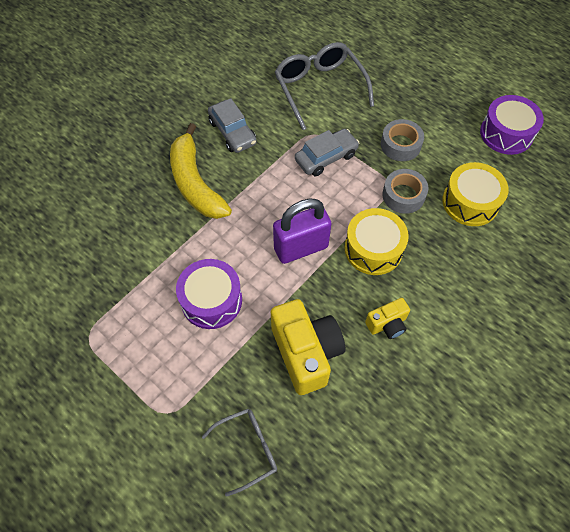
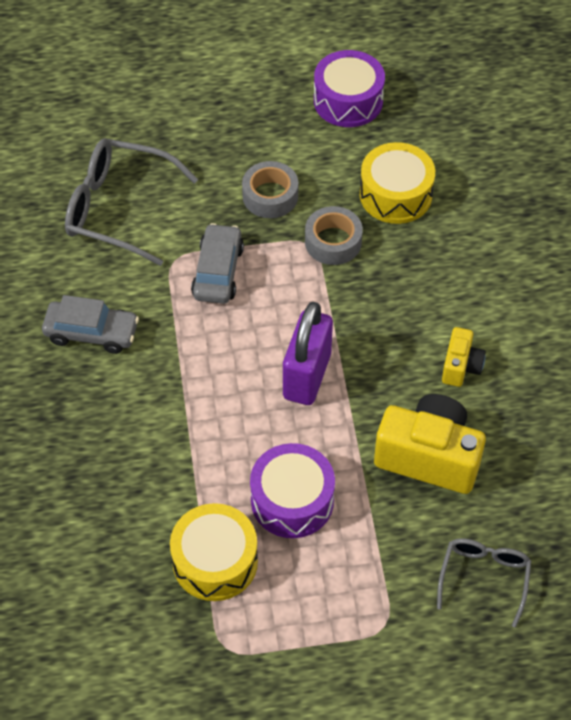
camera: 50 degrees left, 5 degrees down
(195, 183) = (125, 416): yellow banana -> none
(373, 249) = (369, 315): yellow drum -> yellow drum (215, 561)

